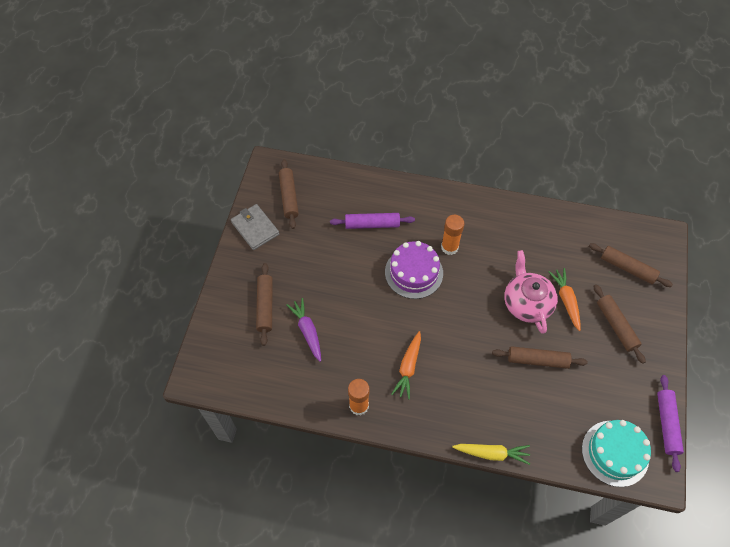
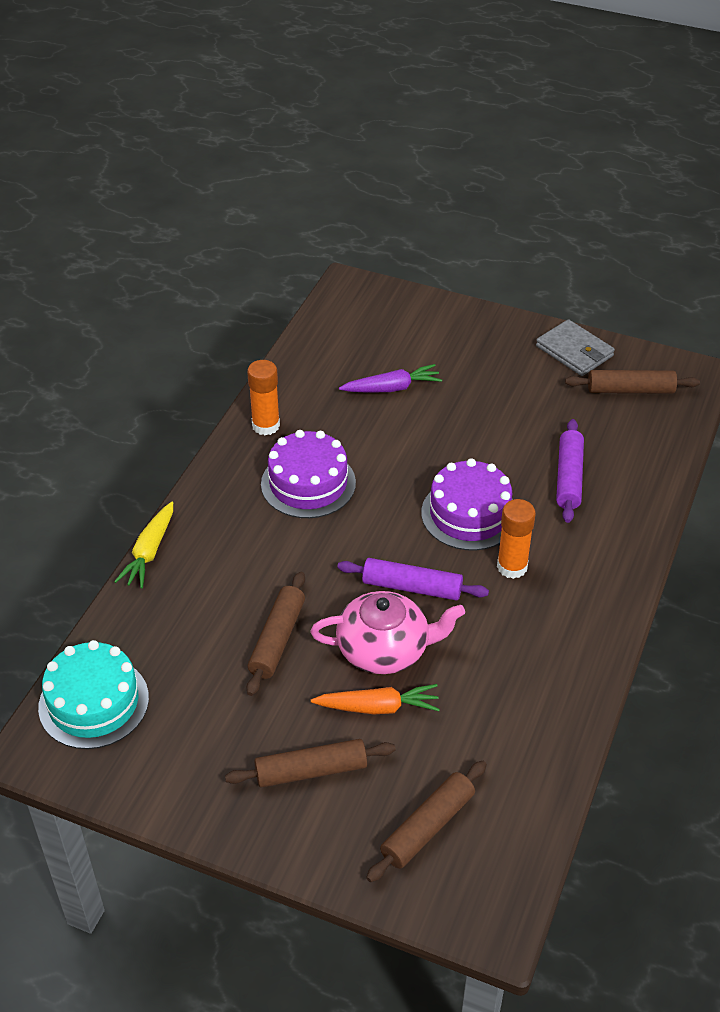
camera: 100 degrees right, 15 degrees down
(255, 228) = (574, 351): grey wallet -> grey wallet turned 75 degrees clockwise
(265, 306) = (440, 351): brown rolling pin -> none
(408, 367) = (308, 483): orange carrot -> purple cake
(666, 424) = (112, 791): purple rolling pin -> purple rolling pin (412, 587)

